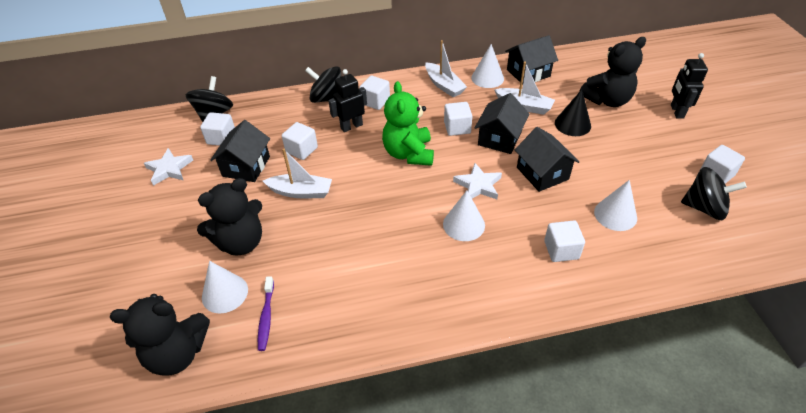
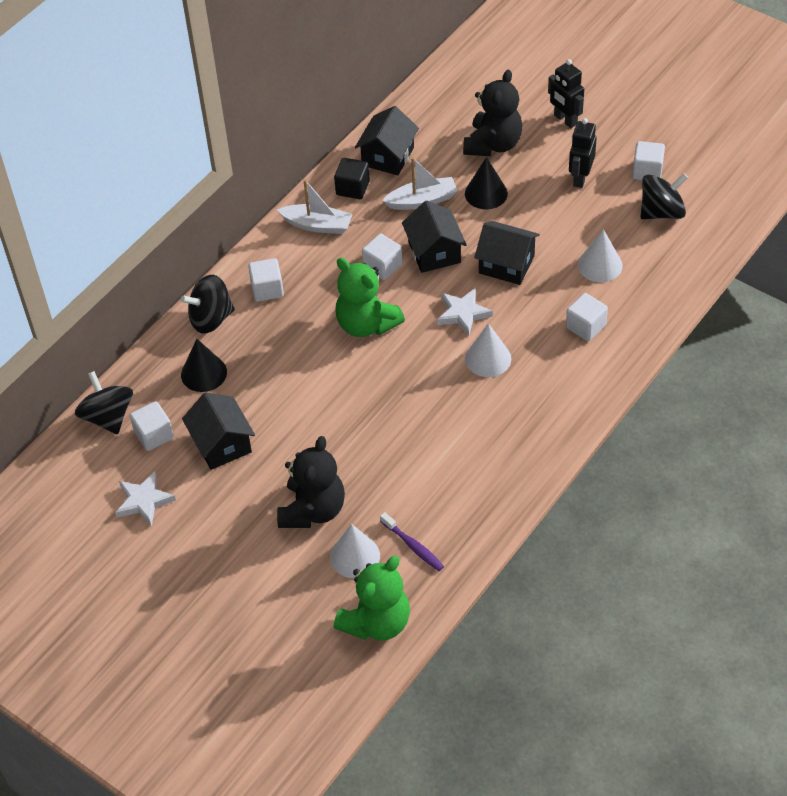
camera: 40 degrees left, 5 degrees up
(178, 353) = (376, 622): black teddy bear -> green teddy bear
(287, 123) = (204, 373): none -> black cone
(301, 150) = (256, 390): white cube -> none
(301, 192) = (309, 430): white boat -> none
(351, 126) = (275, 333): black robot -> black robot (580, 178)
(487, 78) = (352, 188): white cone -> black cube

